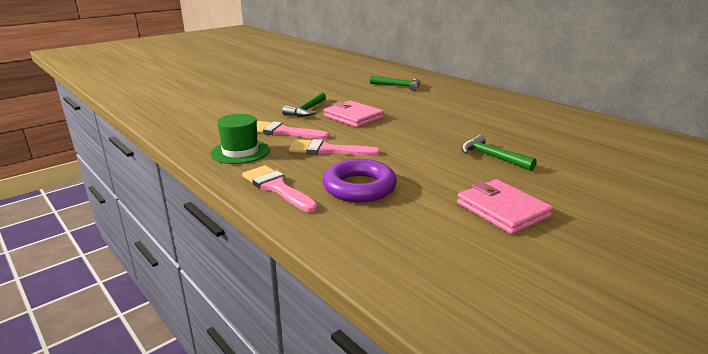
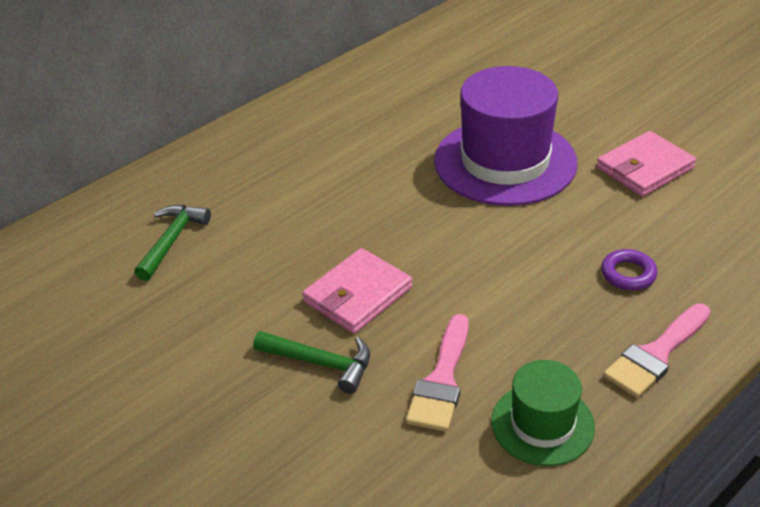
camera: 90 degrees left, 15 degrees up
(327, 150) = (514, 314): pink brush -> none
(359, 187) = (628, 274): purple ring -> purple ring, size x0.57
(491, 156) = (505, 161): green hammer -> purple hat

